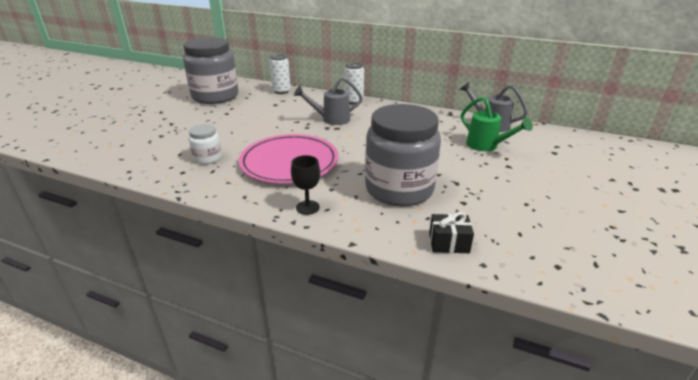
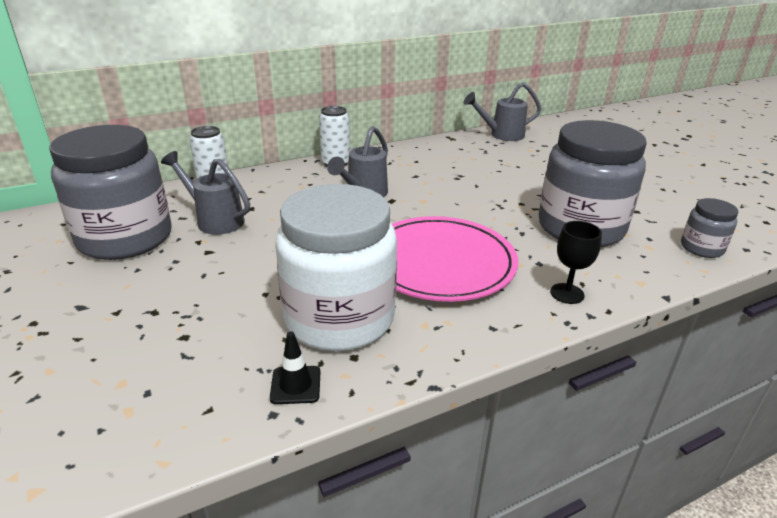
camera: 50 degrees left, 0 degrees up
(150, 168) = (295, 385): none -> black traffic cone
(208, 158) = (339, 318): white jar -> white jar, size x2.20
(253, 103) = (214, 220): none -> grey watering can
(449, 243) = (701, 248): black gift -> grey jar
(486, 146) = (543, 155): green watering can -> none

